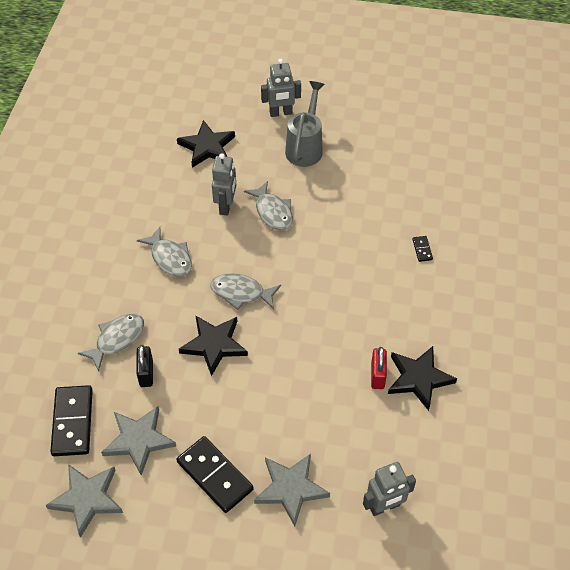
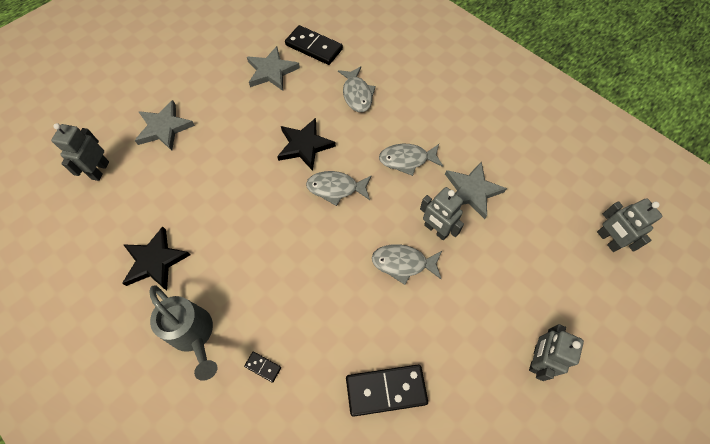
camera: 125 degrees right, 10 degrees up
(87, 499) = (258, 33): grey star -> grey star (472, 191)
(146, 373) = (316, 97): black padlock -> none
(153, 107) = (607, 240): none -> grey robot
(207, 147) = (523, 257): black star -> none
(215, 475) = (212, 95): black domino -> black domino (386, 390)
(241, 293) = (336, 188): grey fish -> grey fish turned 135 degrees counterclockwise
(305, 147) = (469, 350): grey watering can -> grey watering can (194, 335)
(377, 375) = (185, 233): red padlock -> none

